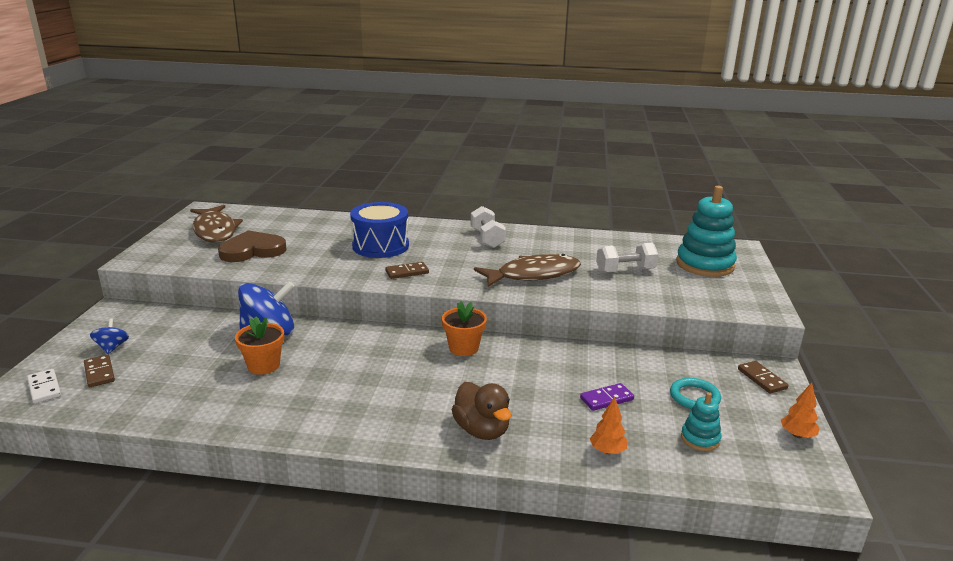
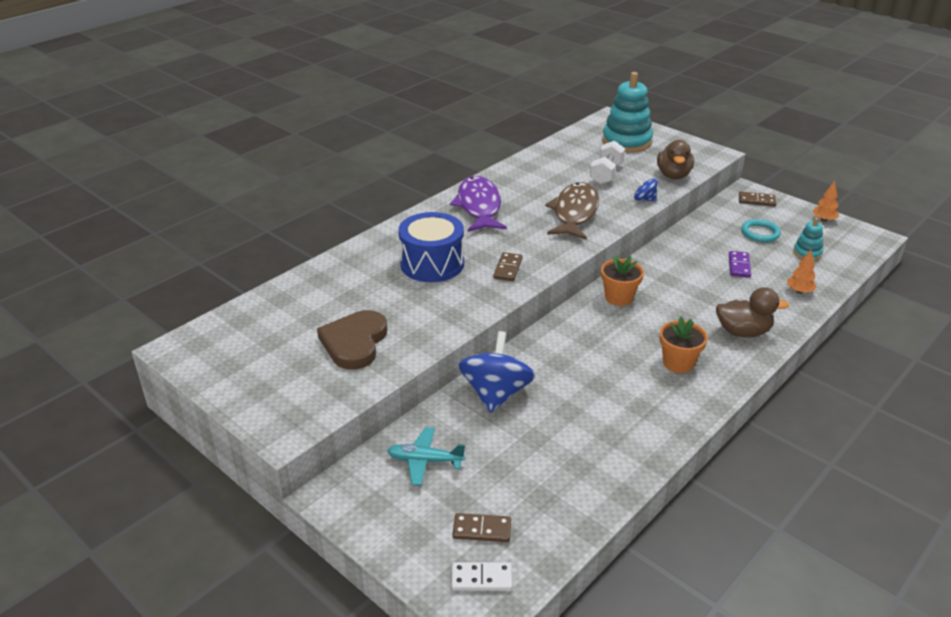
camera: 55 degrees left, 10 degrees up
(112, 347) = (430, 511): blue spinning top -> blue spinning top (644, 199)
(168, 329) = (425, 461): none -> turquoise plane
(215, 230) = (262, 355): brown fish -> none
(263, 365) = (559, 413): orange flower pot -> orange flower pot (678, 363)
(487, 239) = (479, 206): white dumbbell -> purple fish
(680, 301) = (673, 175): none -> brown duck

